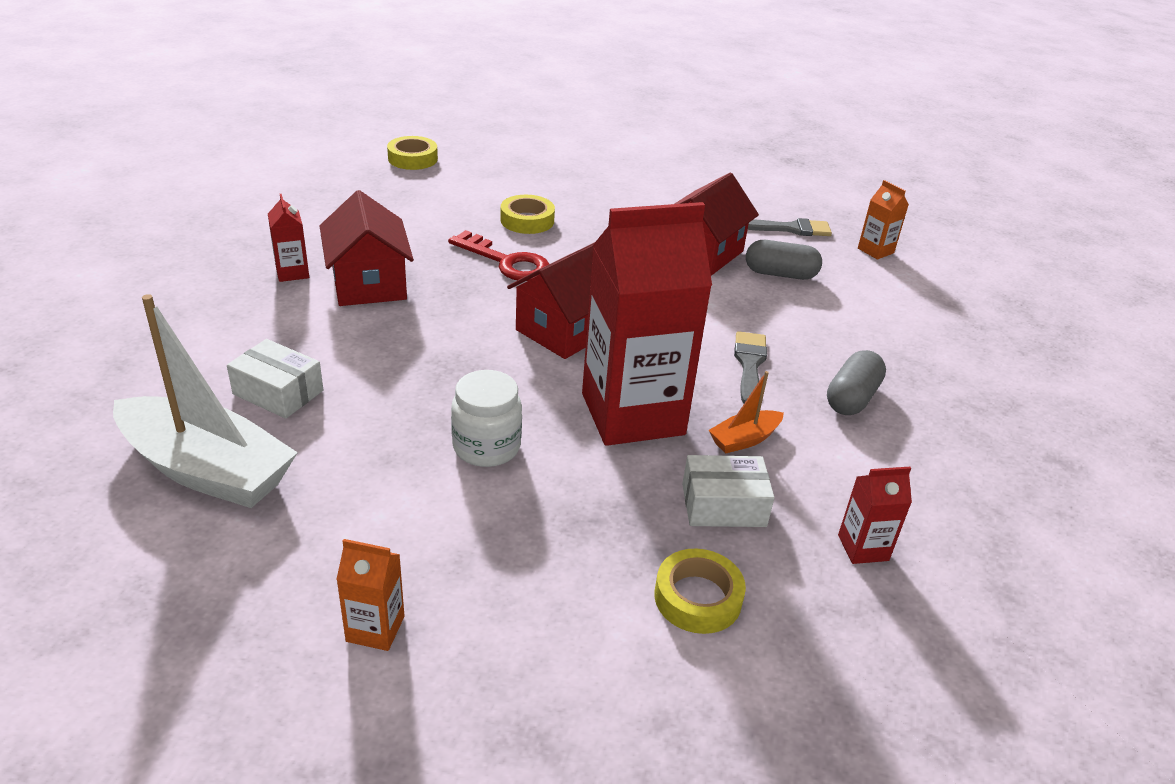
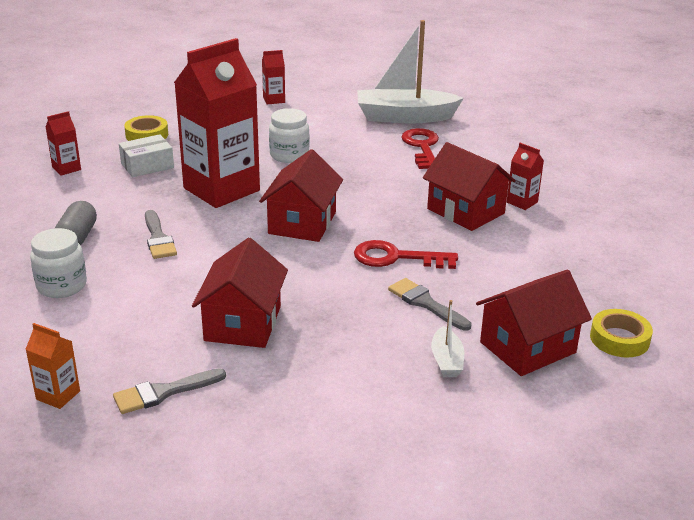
camera: 155 degrees right, 5 degrees down
(278, 392) = (422, 147): white box -> red key
(375, 629) = (274, 100): orange carton -> red carton
(487, 174) = (527, 347): none -> red house
(527, 220) = (425, 303): yellow tape -> grey brush
(558, 185) = (446, 361): none -> white boat
(744, 439) = (146, 195): orange boat -> none
(780, 274) = (157, 326): grey capsule -> none
(872, 341) = (62, 286): none -> white jar

